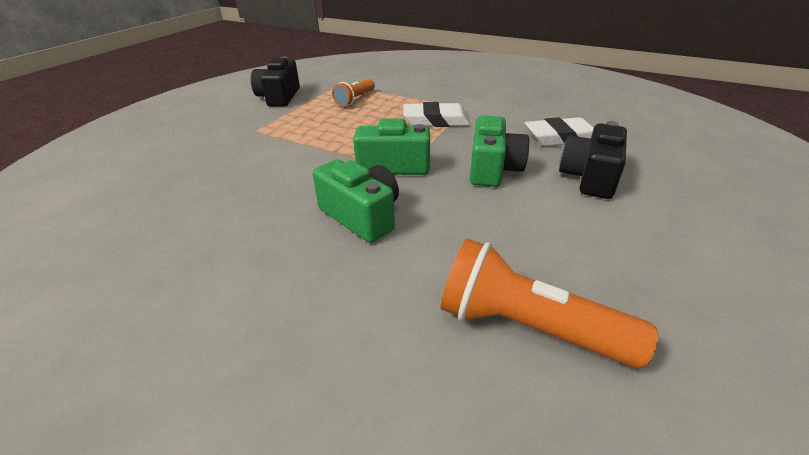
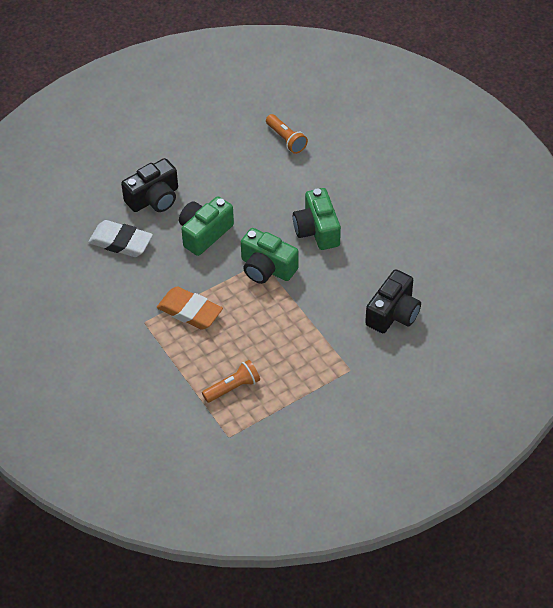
camera: 150 degrees left, 15 degrees up
(279, 97) = (305, 433): black camera -> black camera (393, 313)
(436, 121) = (189, 311): white eraser -> orange eraser
(527, 327) = (286, 139): orange flashlight -> orange flashlight, size x0.60

